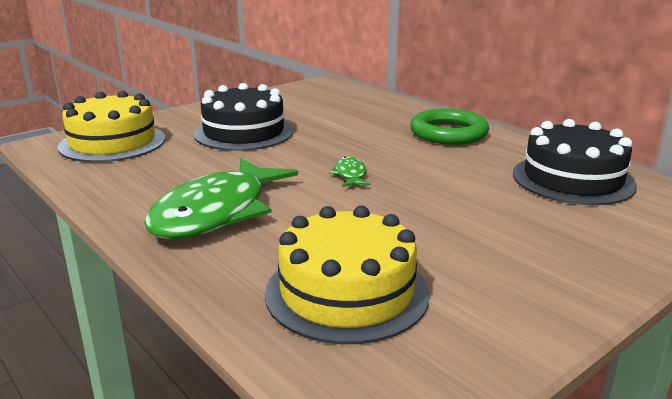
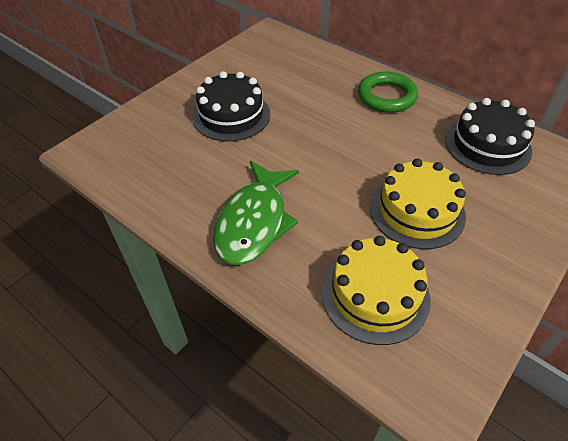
camera: 10 degrees left, 25 degrees up
(112, 142) = (132, 143): yellow cake -> yellow cake (417, 211)
(350, 175) = (332, 161): green fish -> none

